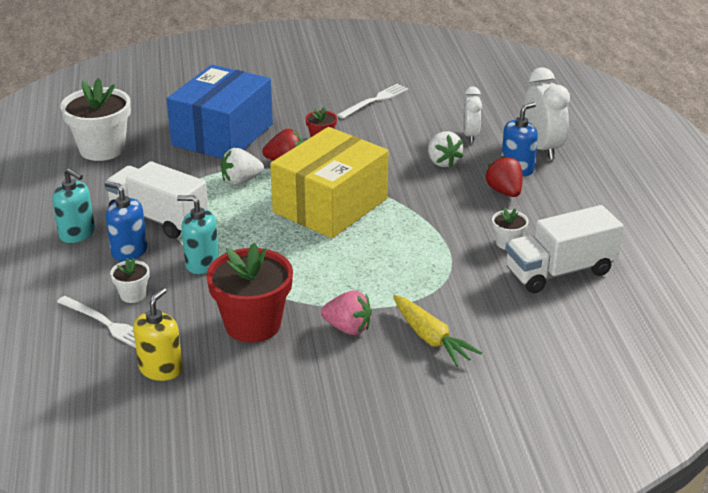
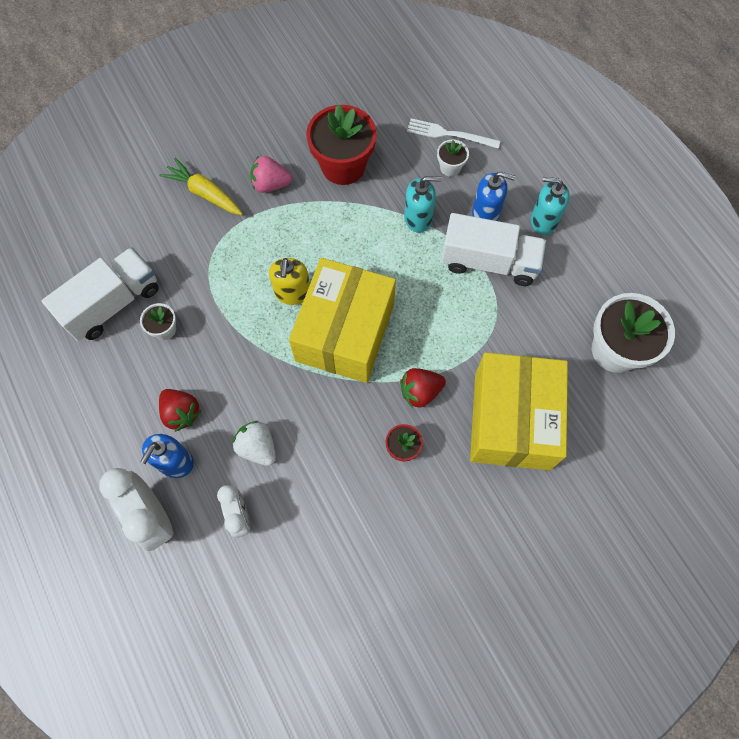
camera: 160 degrees right, 35 degrees up
(161, 369) = (385, 108): yellow soap dispenser -> yellow soap dispenser (292, 292)
(222, 134) = (512, 420): blue box -> yellow box
(241, 180) = (448, 343): white strawberry -> none
(375, 100) = (376, 561): white fork -> none

